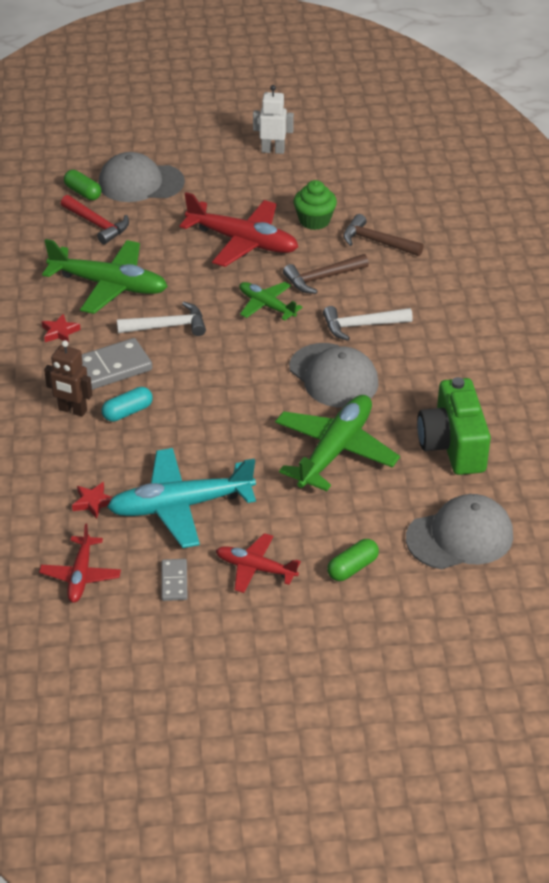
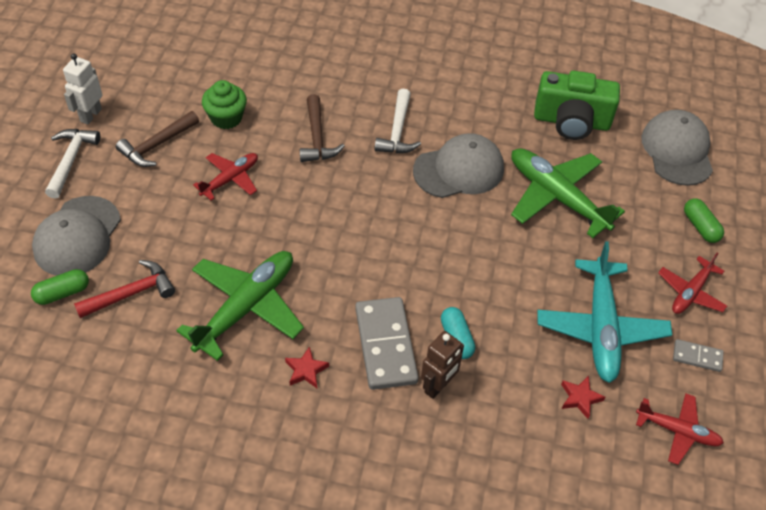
camera: 75 degrees left, 10 degrees up
(168, 326) = (337, 273): white hammer -> white hammer (71, 160)
(243, 242) = (230, 179): red plane -> red plane, size x0.57
(266, 305) = (339, 188): green plane -> none
(376, 242) = (282, 85): brown hammer -> brown hammer (156, 145)

